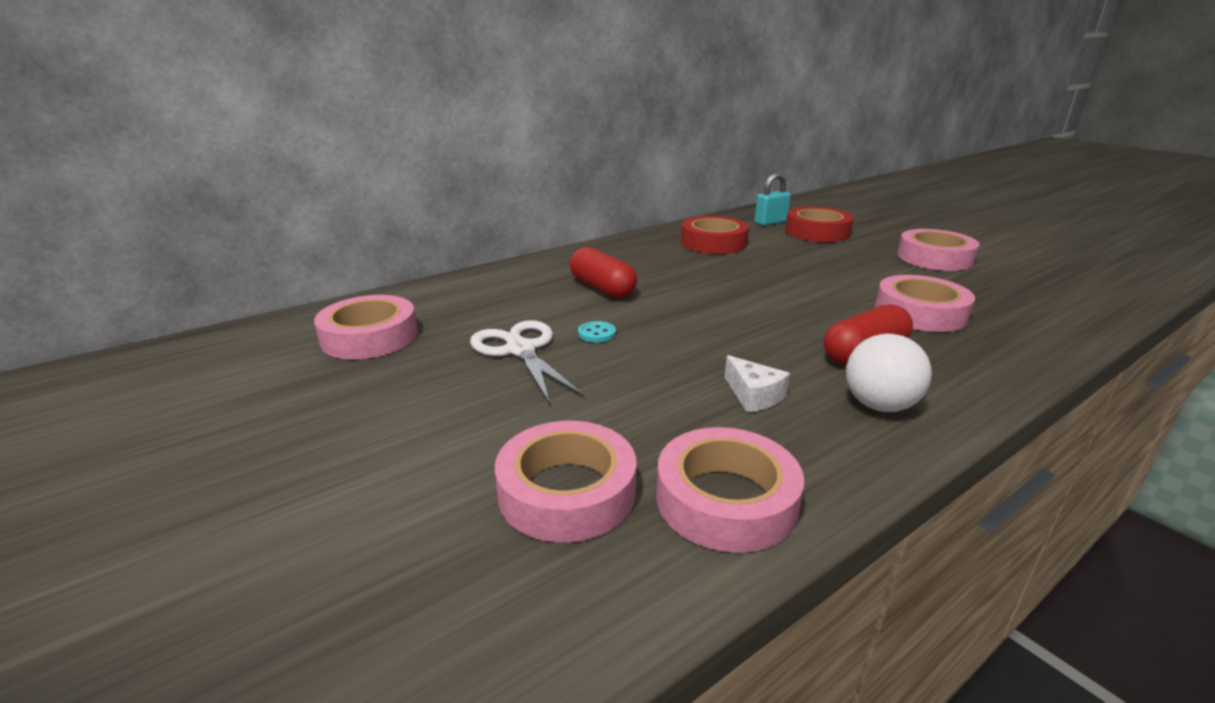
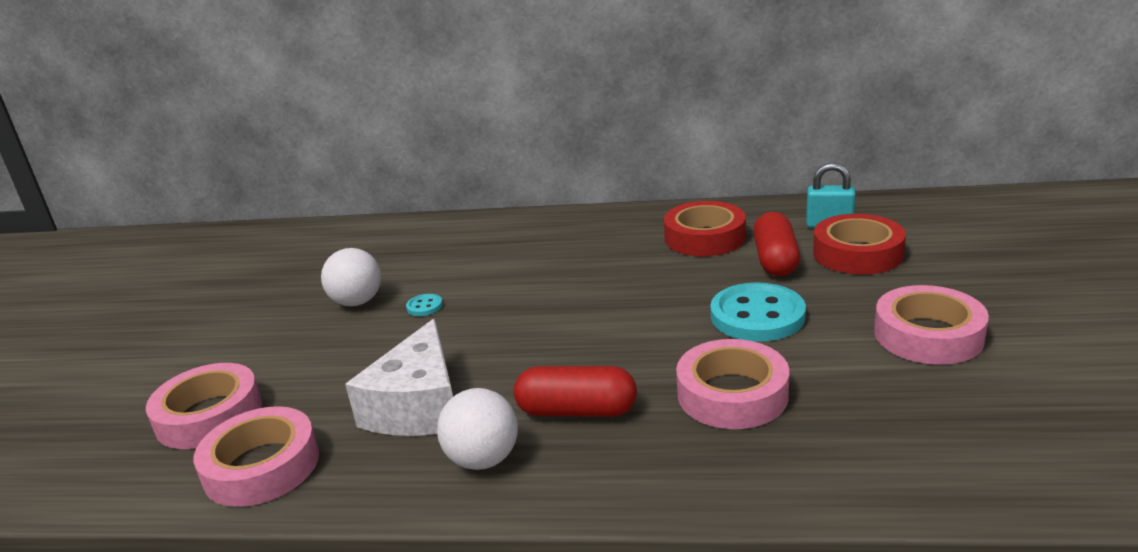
camera: 45 degrees right, 0 degrees up
(369, 337) = (302, 258): pink tape -> none
(520, 350) = (357, 302): white scissors -> white ball
(602, 288) = (507, 263): red capsule -> red capsule (775, 260)
(753, 395) = (419, 406): white cheese -> white cheese, size x2.02
(839, 272) = (757, 316): none -> turquoise button

